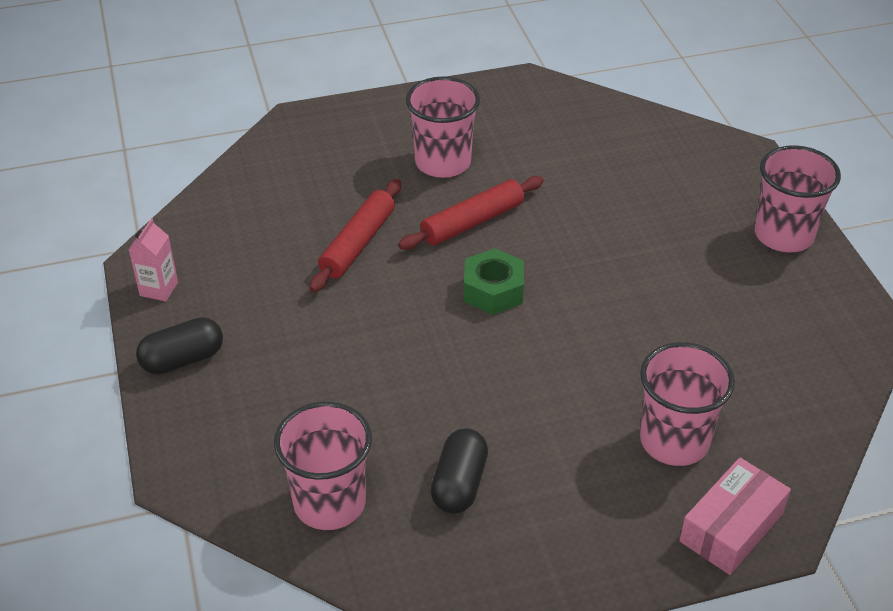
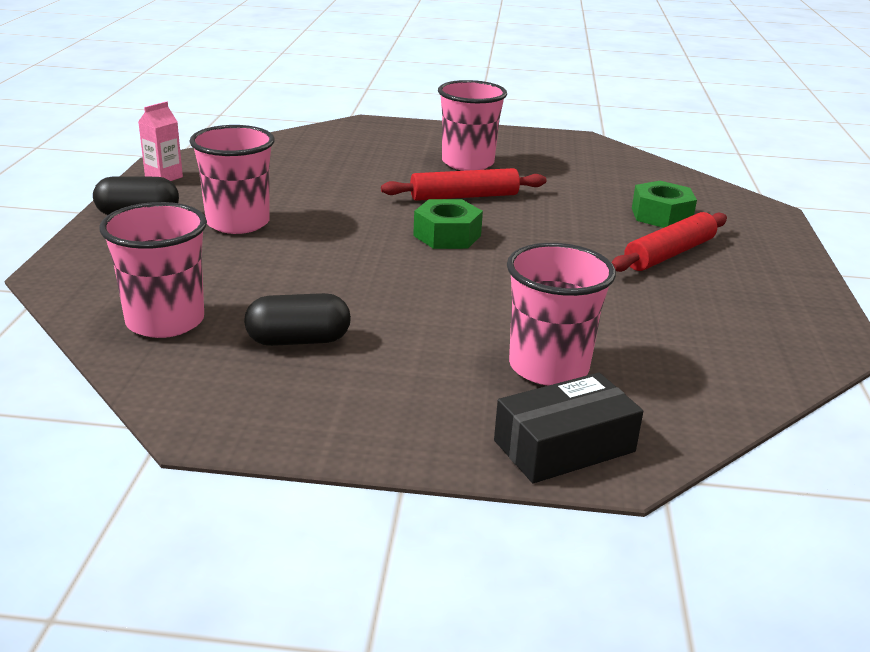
camera: 20 degrees right, 15 degrees down
(358, 243) = (351, 188): red rolling pin -> red rolling pin (669, 254)
(459, 484) = (298, 340): black capsule -> black capsule turned 45 degrees clockwise
(662, 193) = (661, 215): none -> green nut
(731, 527) = (564, 446): pink box -> black box
(784, 235) = (772, 263): pink cup -> pink cup (238, 223)

